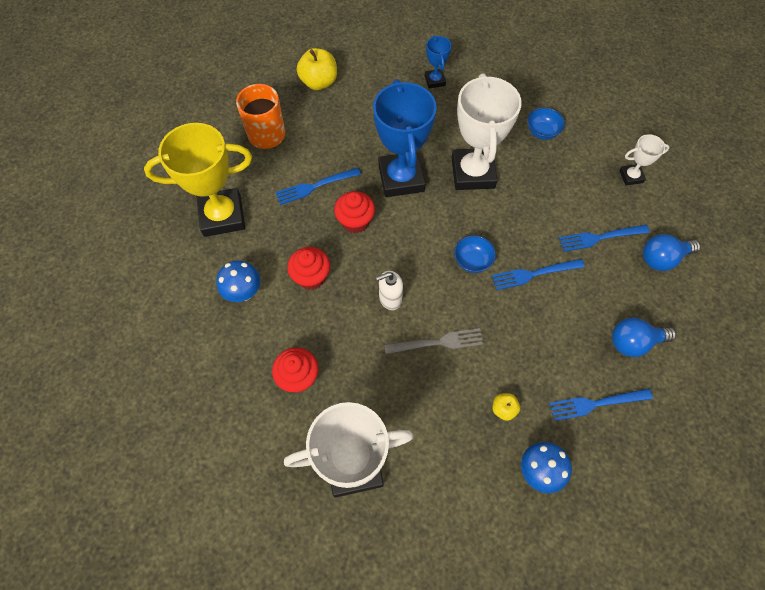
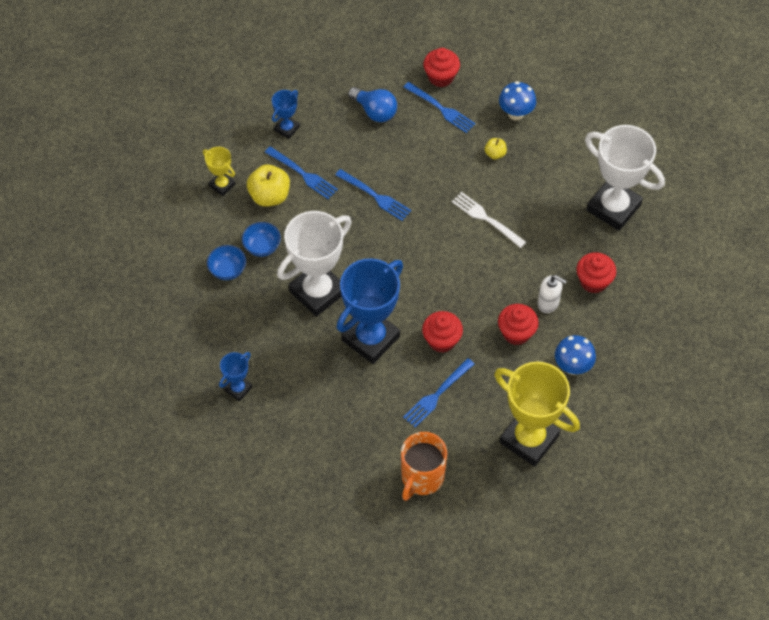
camera: 130 degrees left, 5 degrees down
(315, 186) = (437, 394): blue fork -> blue fork turned 105 degrees clockwise
(319, 82) = (325, 483): yellow apple -> yellow apple (269, 196)
(390, 298) = (482, 270): white soap dispenser -> white soap dispenser (548, 303)
(437, 342) = (486, 219): grey fork -> white fork
(472, 261) = (401, 240): blue bowl -> blue bowl (262, 247)
(631, 176) = (222, 185): white trophy -> yellow trophy
(639, 436) = (441, 77): none -> red cupcake
(662, 258) = (287, 128): blue light bulb -> blue trophy

